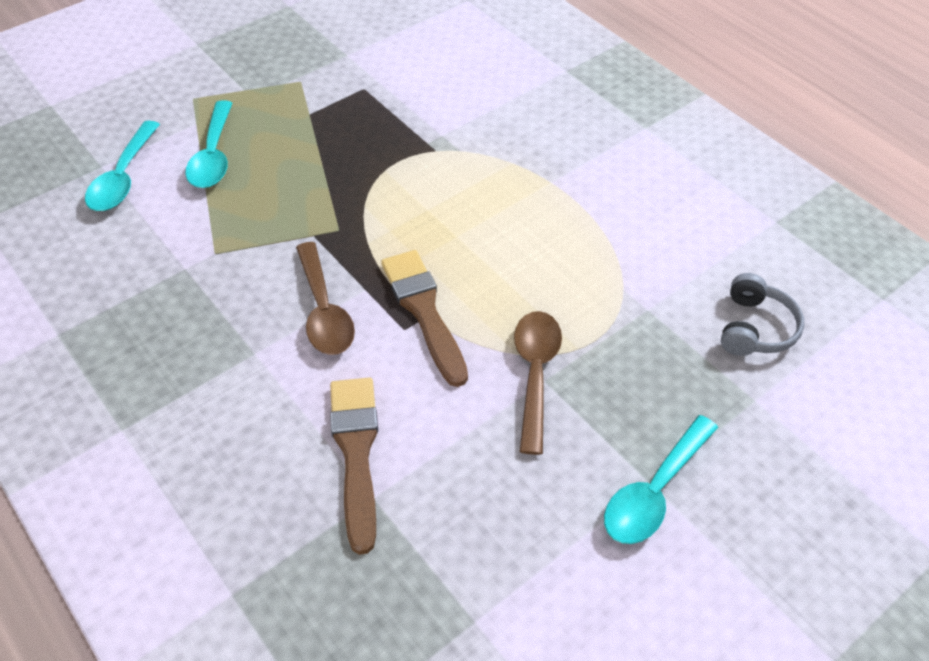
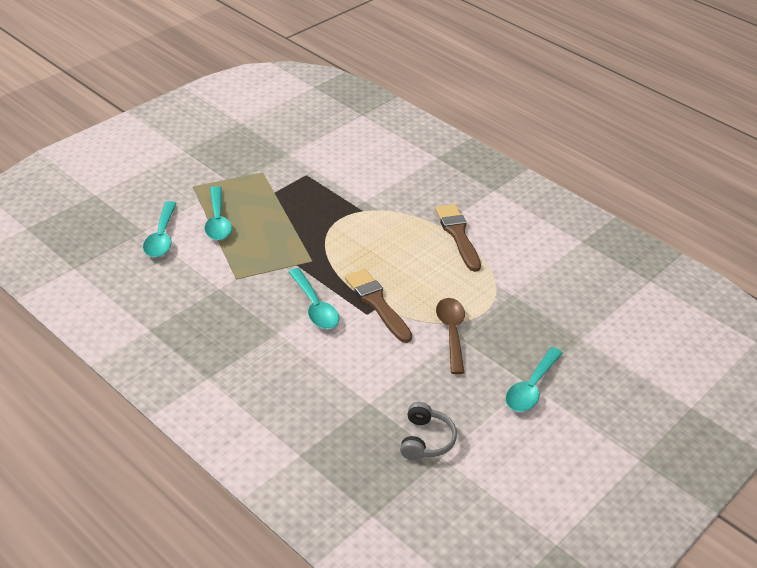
camera: 10 degrees left, 10 degrees down
(324, 311) = (315, 307): brown spoon -> turquoise spoon
(356, 452) = (354, 380): brown brush -> brown brush (458, 235)
(755, 328) = (577, 300): grey headphones -> grey headphones (425, 440)

